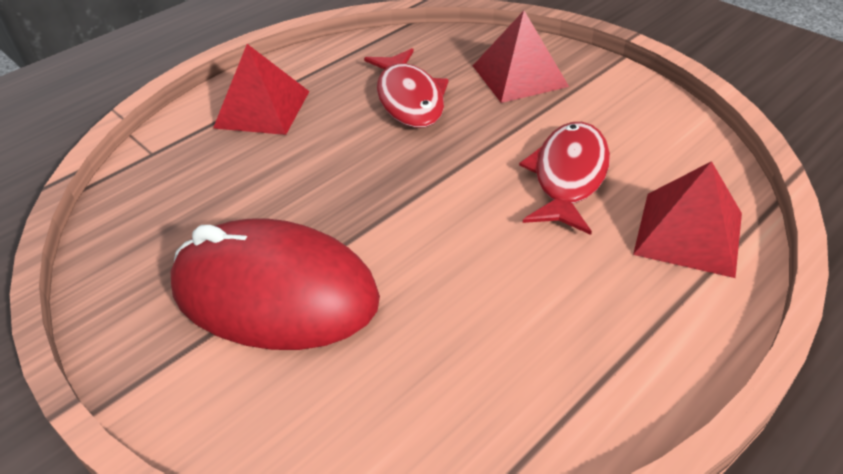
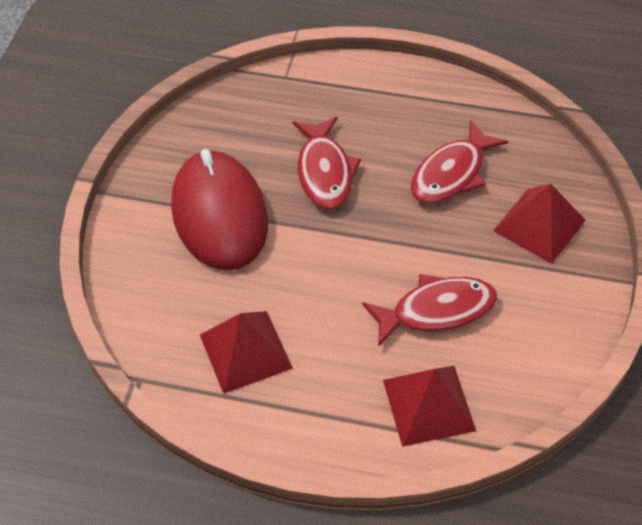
camera: 55 degrees right, 10 degrees up
(262, 109) = (372, 101): red pyramid -> red pyramid (245, 351)
(312, 179) = (324, 172): none -> red fish

